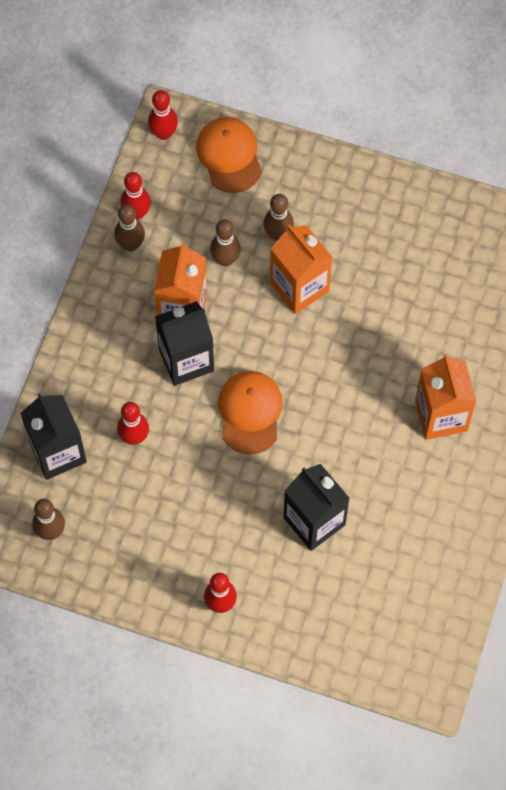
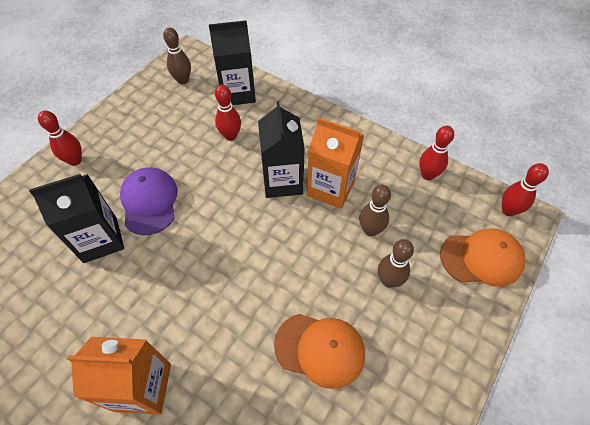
camera: 105 degrees right, 10 degrees down
(131, 244) = (398, 165): brown bowling pin -> none
(250, 412) = (218, 215): orange cap -> orange cap (320, 349)
(253, 491) = (149, 202): none -> purple cap
(299, 287) = (327, 285): orange carton -> none

